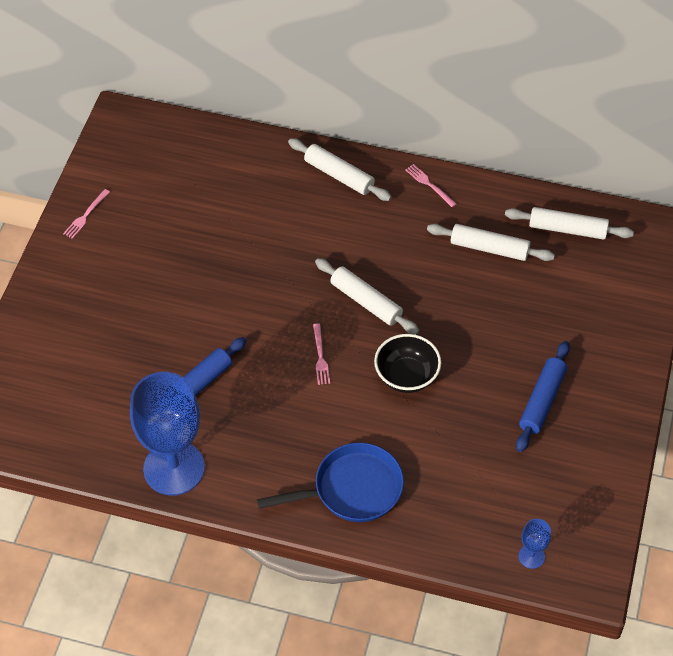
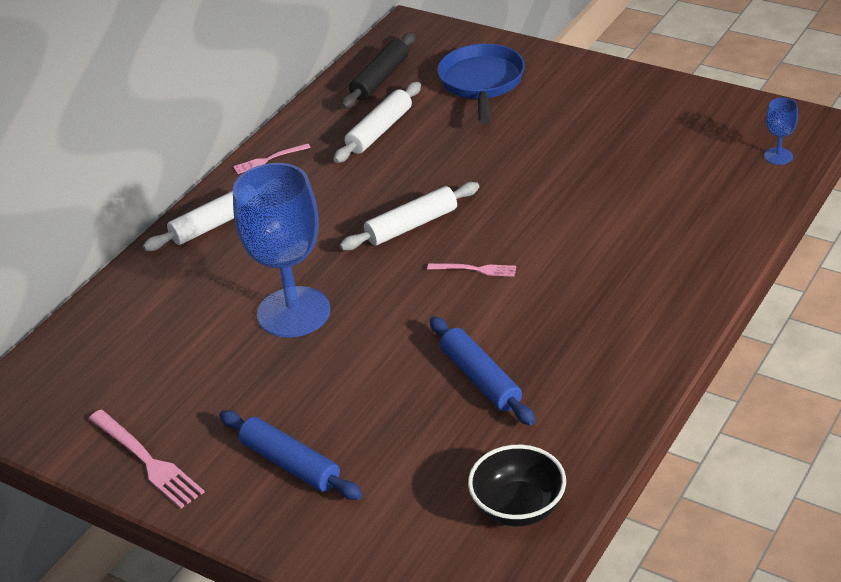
camera: 70 degrees left, 15 degrees down
(86, 215) = (146, 460): pink fork -> pink fork, size x1.70
(174, 468) = (599, 412): blue goblet -> blue goblet (293, 312)
(352, 489) = (667, 267): blue pan -> blue pan (482, 83)
(406, 376) = (527, 209): black bowl -> black bowl (518, 507)
(542, 401) = (591, 124): blue rolling pin -> blue rolling pin (290, 464)
(567, 229) = (380, 79): white rolling pin -> black rolling pin

